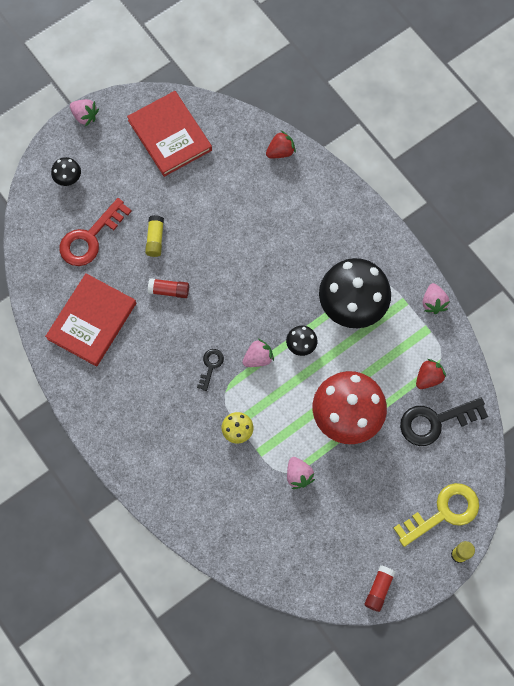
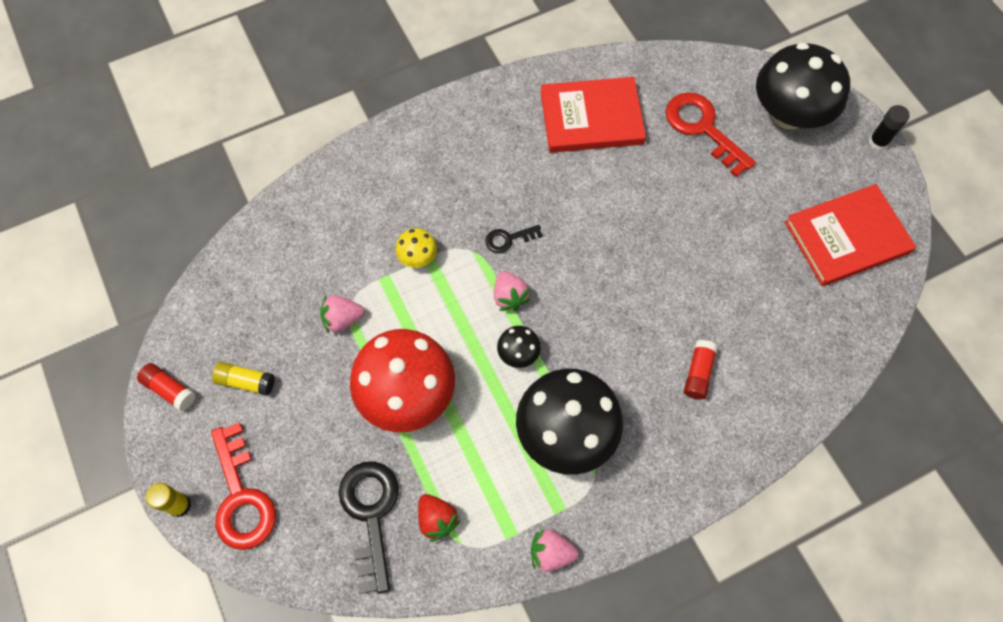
camera: 100 degrees right, 5 degrees down
(68, 178) = (788, 114): black mushroom -> black mushroom, size x2.30
(85, 116) = (878, 142): pink strawberry -> black glue stick
(92, 321) = (591, 118): red book -> red book turned 45 degrees counterclockwise
(155, 239) = (693, 200): yellow glue stick -> yellow glue stick (246, 381)
(169, 290) = (619, 206): red glue stick -> red glue stick (698, 373)
(210, 366) = (509, 239): black key -> black key turned 135 degrees clockwise
(280, 151) = (816, 377): red strawberry -> none
(443, 513) = (241, 496): yellow key -> red key

